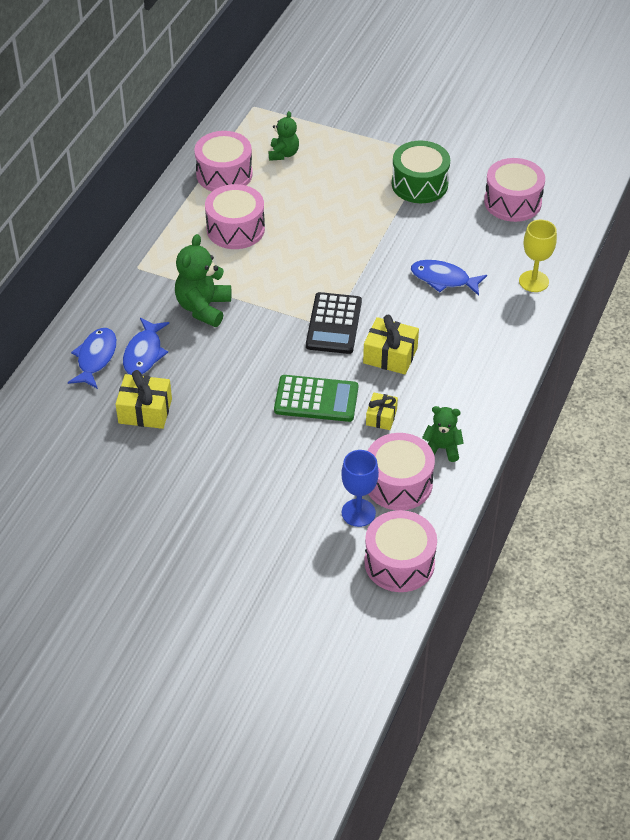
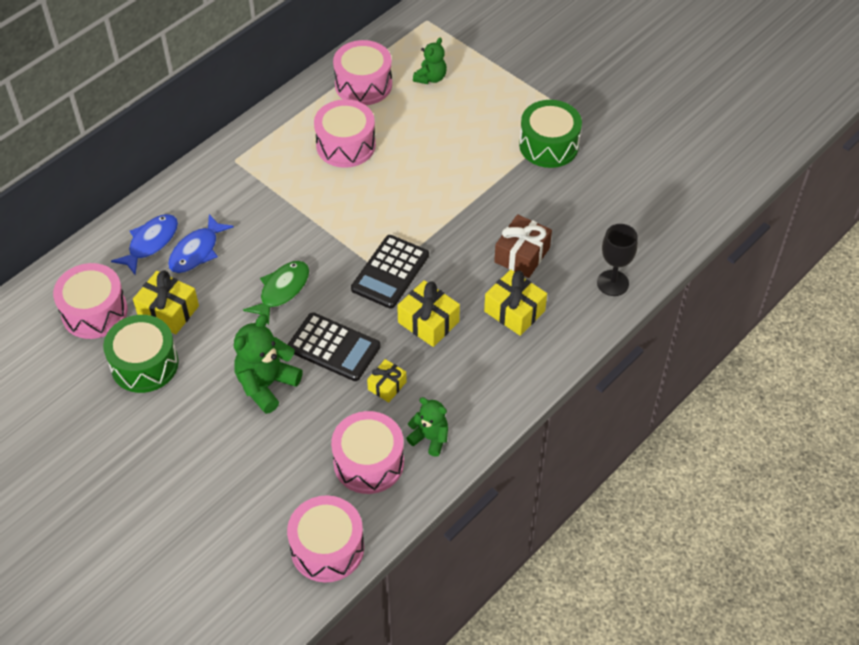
camera: 20 degrees right, 5 degrees up
(147, 461) = (144, 364): none -> green drum
(203, 308) = (275, 219): green teddy bear -> green teddy bear (266, 384)
(243, 365) = (282, 290): none -> green fish
(316, 399) = (333, 347): green calculator -> black calculator
(358, 513) = (314, 481): blue goblet -> none
(443, 279) = (522, 255): blue fish -> brown gift
(461, 326) = (514, 311): none -> yellow gift
(512, 202) = (634, 190): pink drum -> pink drum (94, 312)
(533, 281) = (612, 283): yellow goblet -> black goblet

